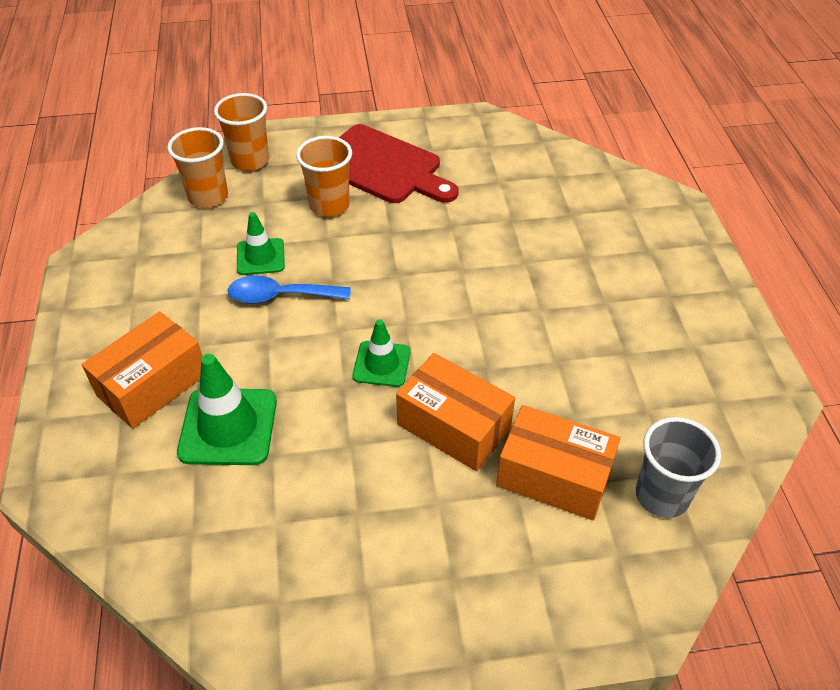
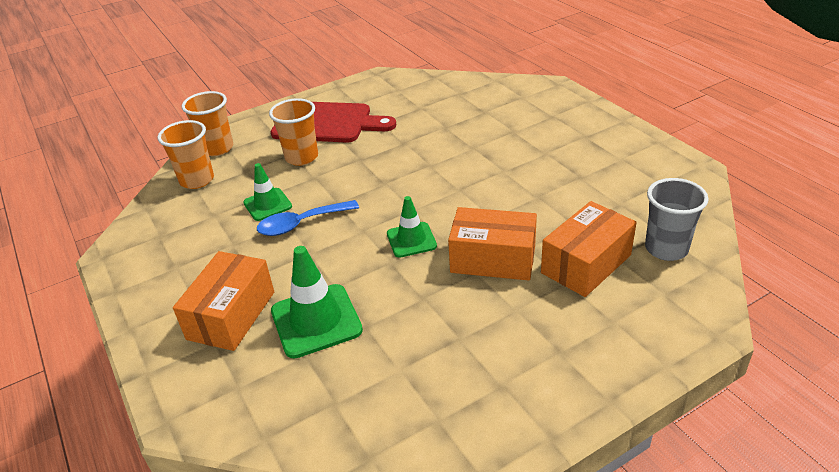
camera: 20 degrees left, 10 degrees down
(554, 477) = (586, 264): orange box -> orange box turned 45 degrees counterclockwise

